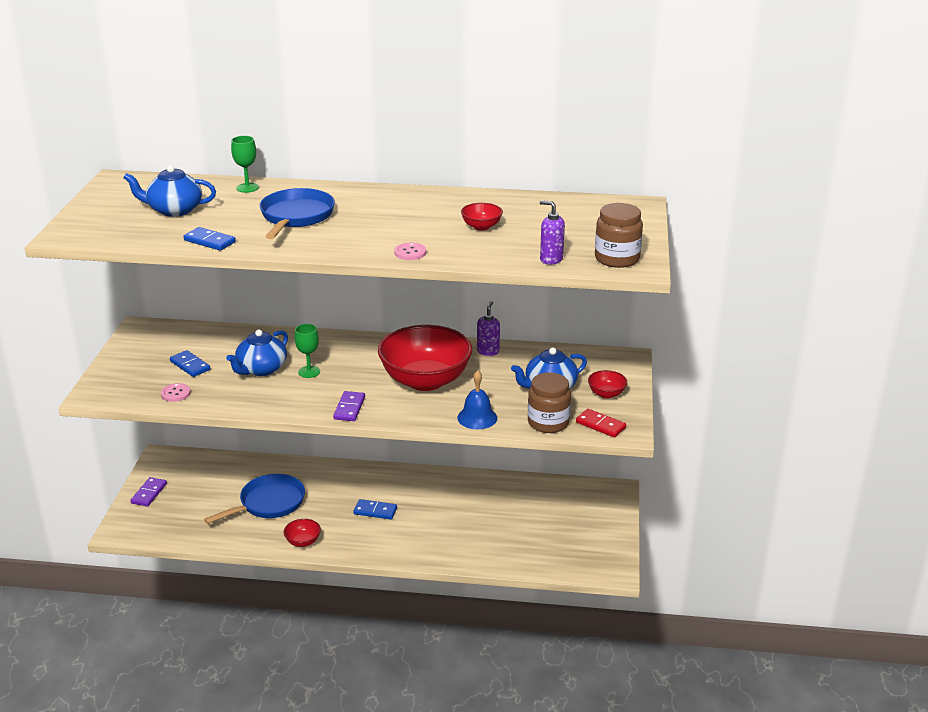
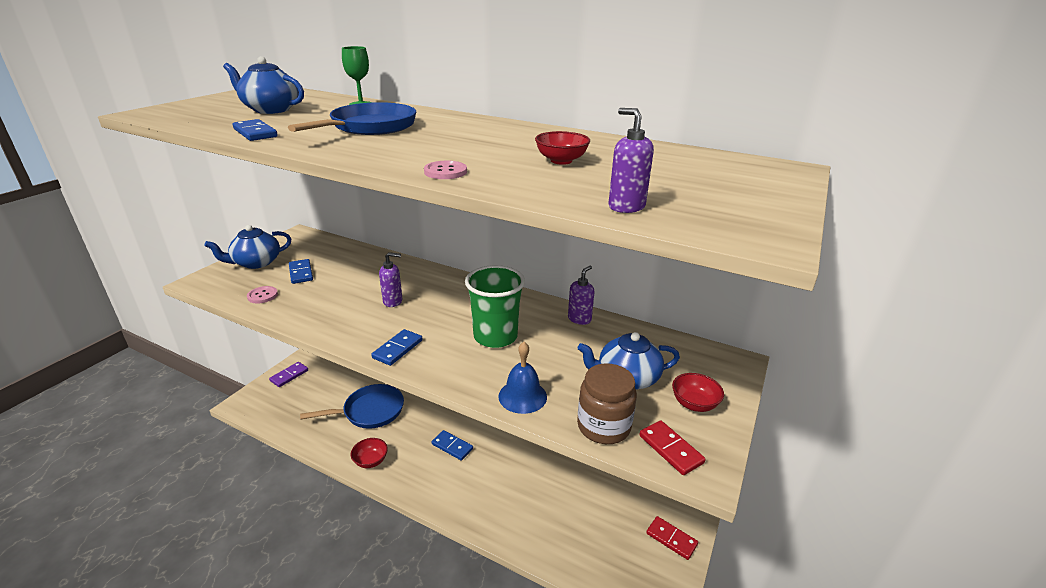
camera: 20 degrees right, 0 degrees up
(261, 369) = (354, 289): blue teapot -> blue teapot (256, 263)
(309, 372) = (393, 301): green goblet -> purple soap dispenser
(349, 408) = (397, 349): purple domino -> blue domino
(425, 380) = (495, 336): red bowl -> green cup
(604, 527) = (671, 539): none -> red domino
(617, 259) = (731, 222): brown jar -> none

